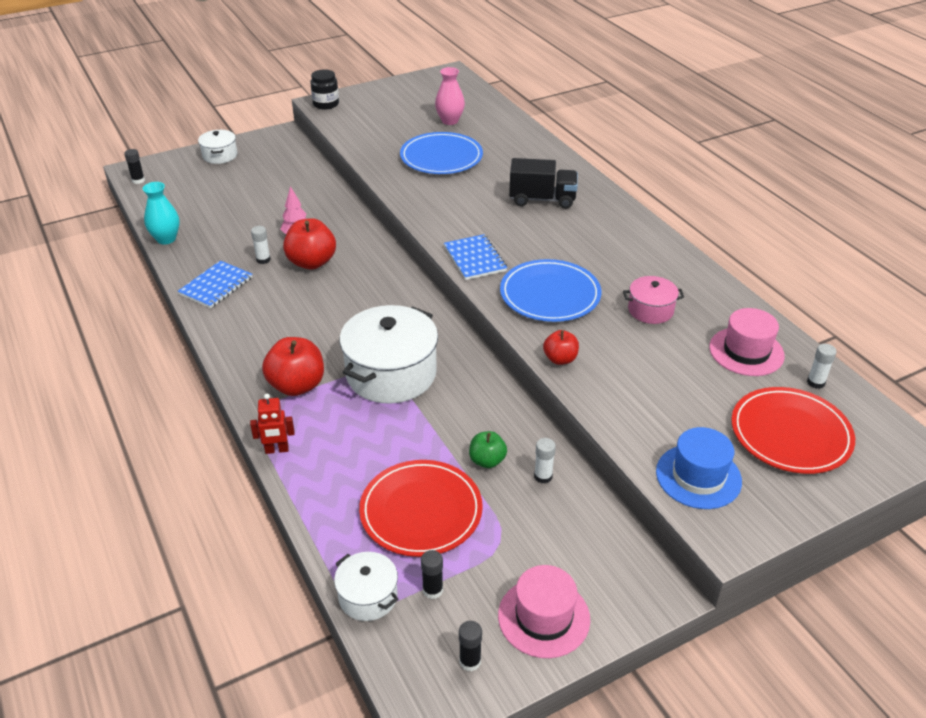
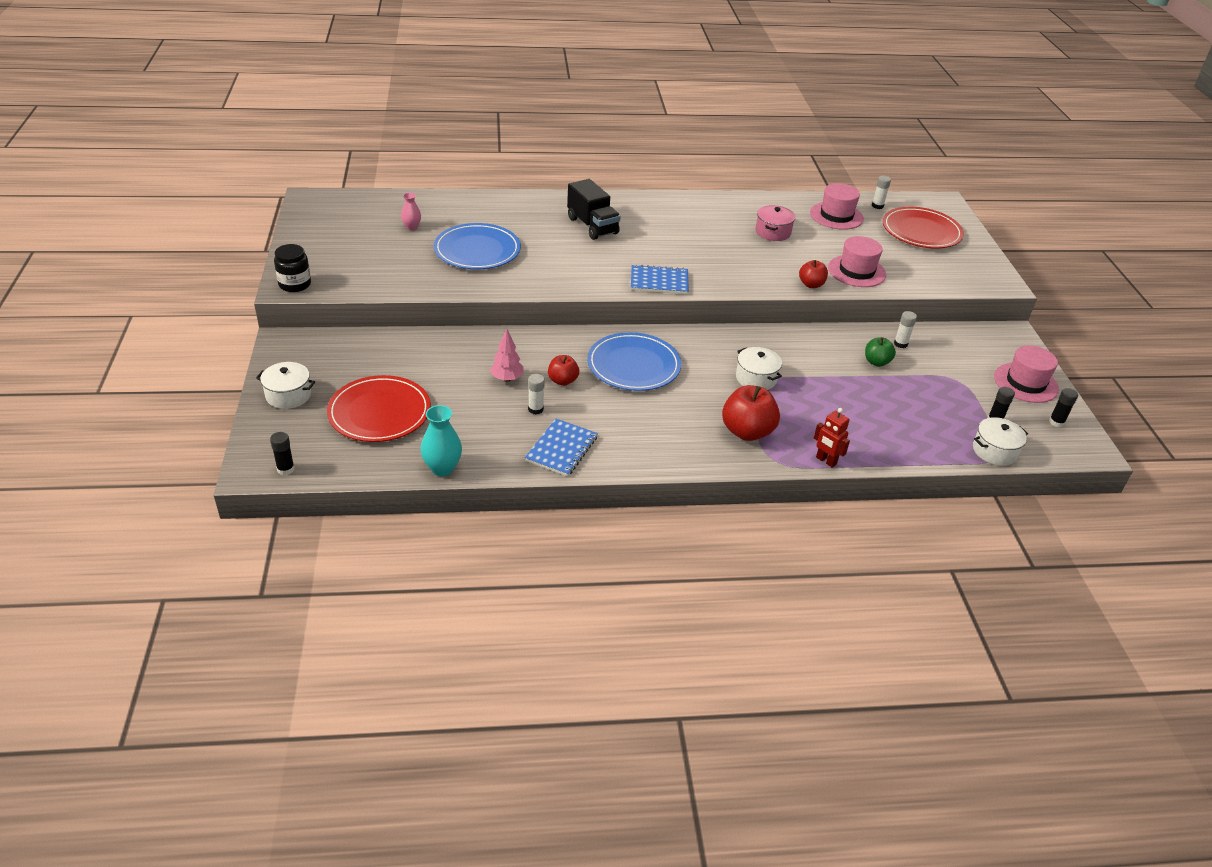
camera: 70 degrees left, 0 degrees up
(216, 286) = (561, 449): blue notebook -> blue notebook turned 60 degrees clockwise
(277, 450) = (826, 461): red robot -> red robot turned 120 degrees clockwise
(311, 262) = (563, 381): red apple -> red apple, size x0.58
(391, 374) = (756, 378): white pot -> white pot, size x0.52
(421, 511) = (918, 406): red plate -> red plate (379, 412)
(450, 121) = (411, 227): pink vase -> pink vase, size x0.62
(542, 199) = (592, 226): black truck -> black truck turned 120 degrees clockwise
(550, 294) = (730, 264): blue plate -> blue plate (633, 365)
(625, 390) = (856, 271): none -> pink hat
(698, 476) = (949, 274): blue hat -> none

